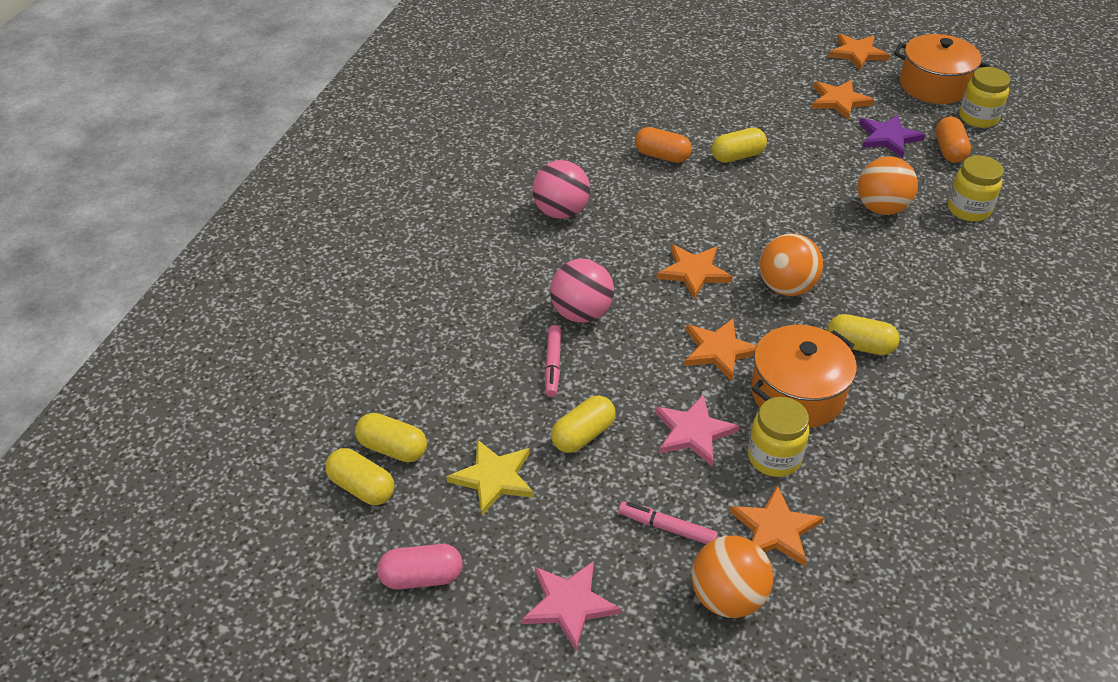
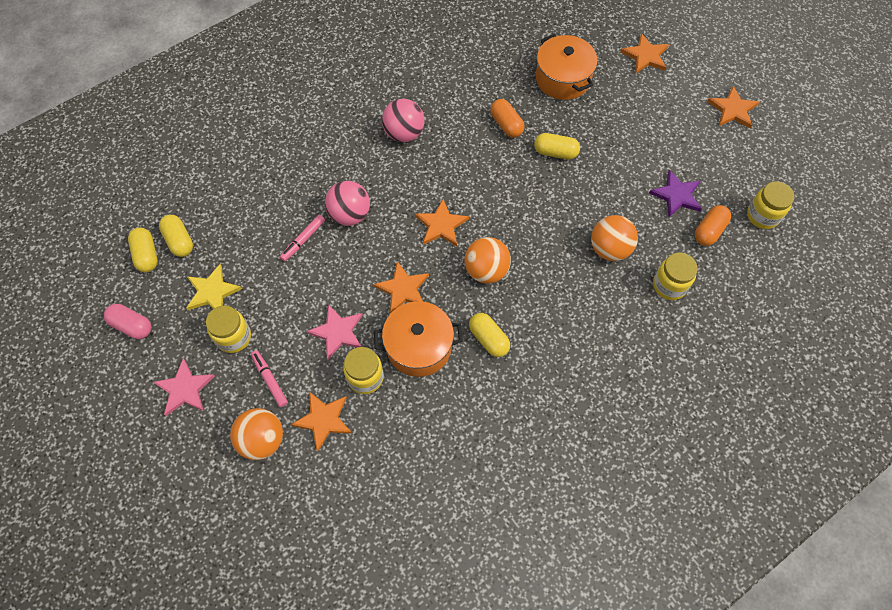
camera: 35 degrees right, 20 degrees up
(573, 510) = (234, 337): none -> yellow jar
(583, 435) = (279, 295): yellow capsule -> none
(839, 101) = (674, 145): orange star -> orange star (645, 56)
(934, 85) = (760, 169): orange pot -> orange pot (563, 78)

